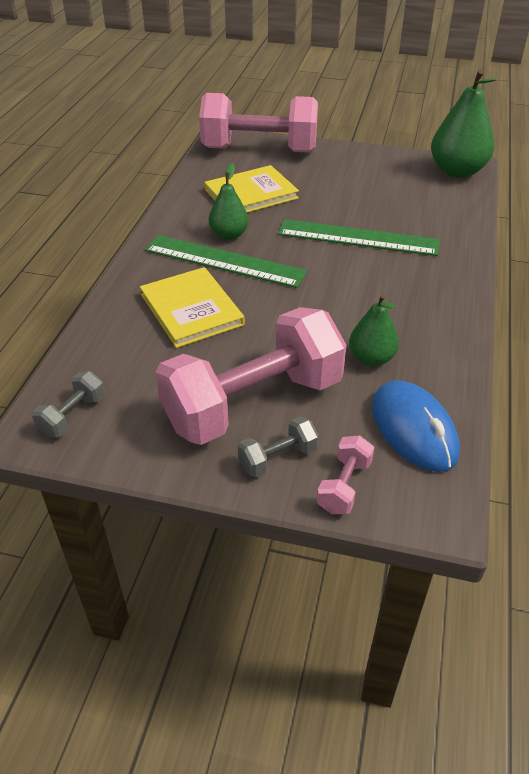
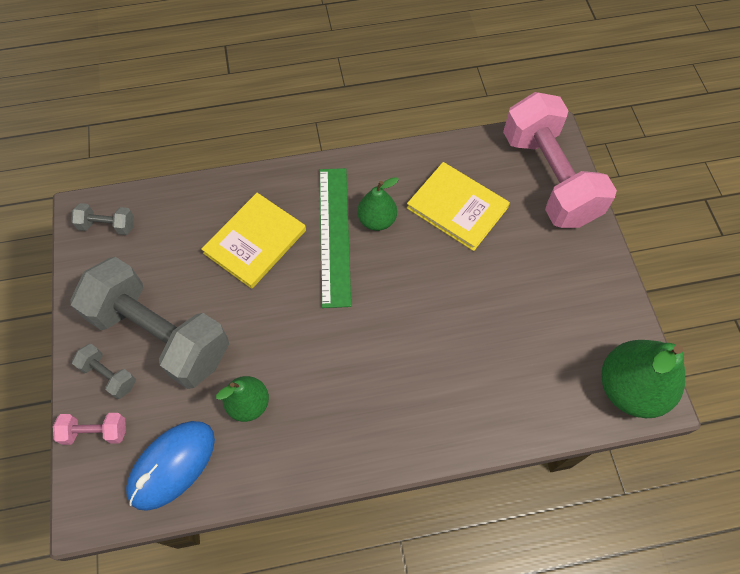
camera: 65 degrees right, 20 degrees up
(253, 403) = (161, 335): pink dumbbell -> grey dumbbell
(358, 238) = (431, 330): green ruler -> none

